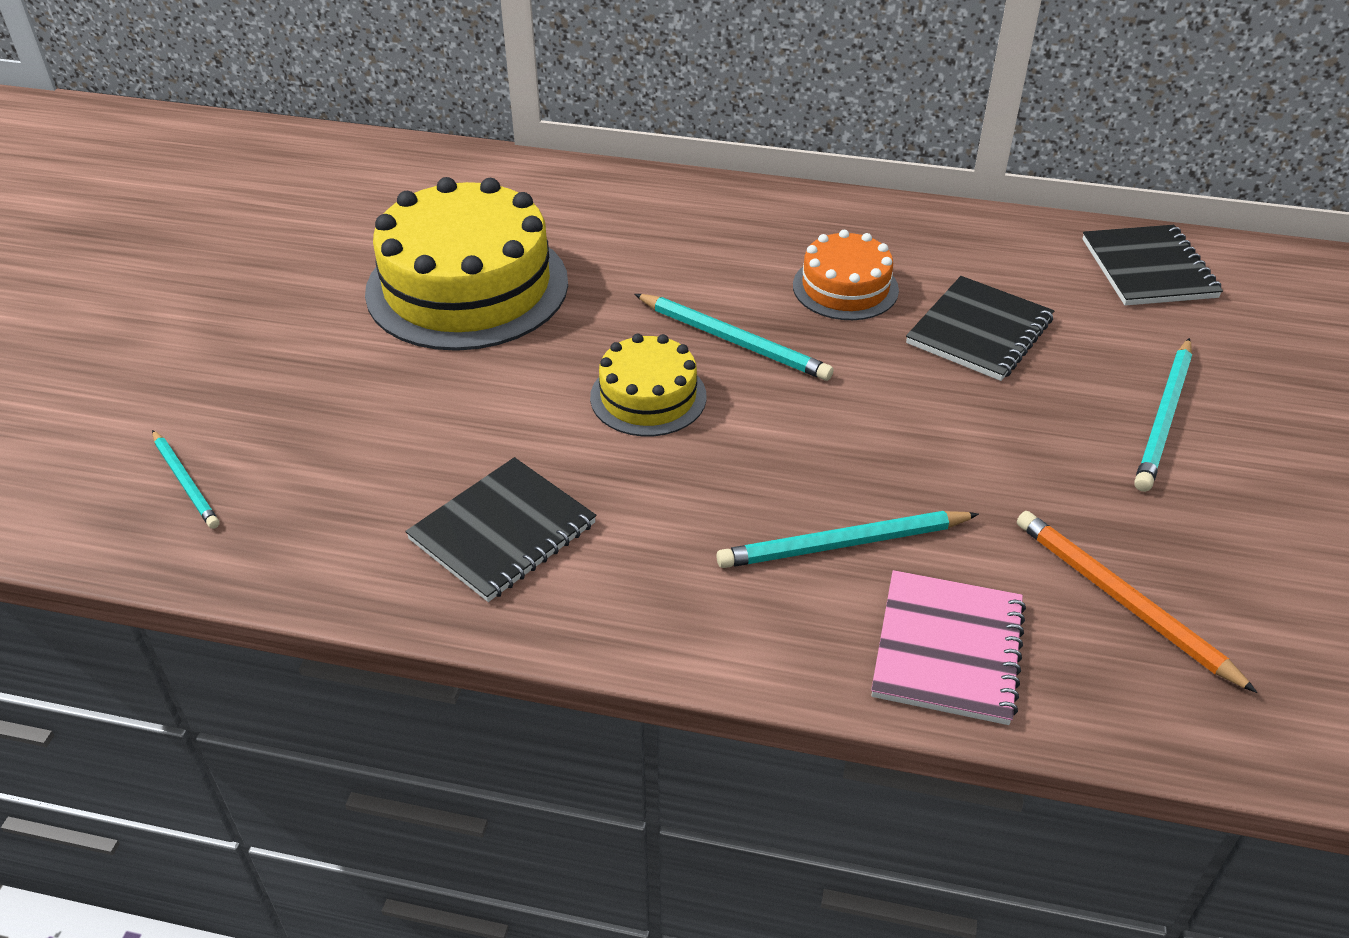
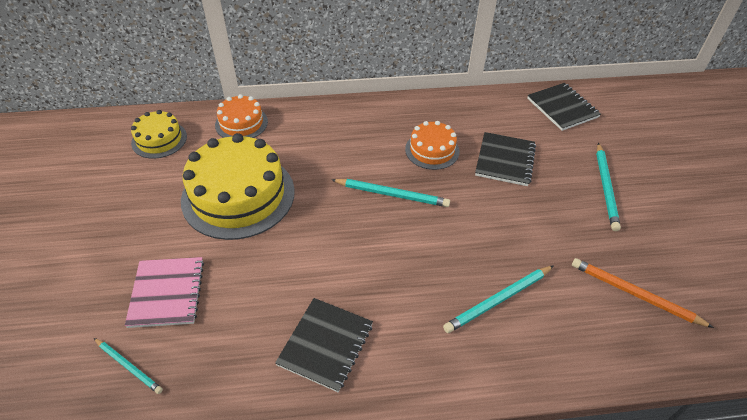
camera: 20 degrees left, 5 degrees up
(525, 182) = (241, 123): none -> orange cake
(648, 396) = (364, 239): yellow cake -> yellow cake (159, 139)
(948, 649) = (573, 346): pink notebook -> pink notebook (167, 293)

